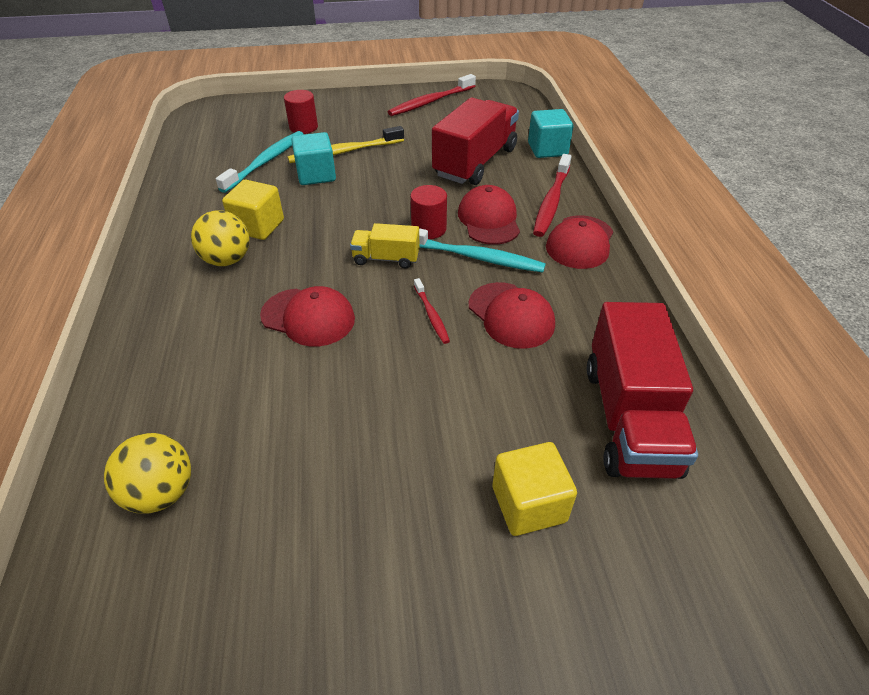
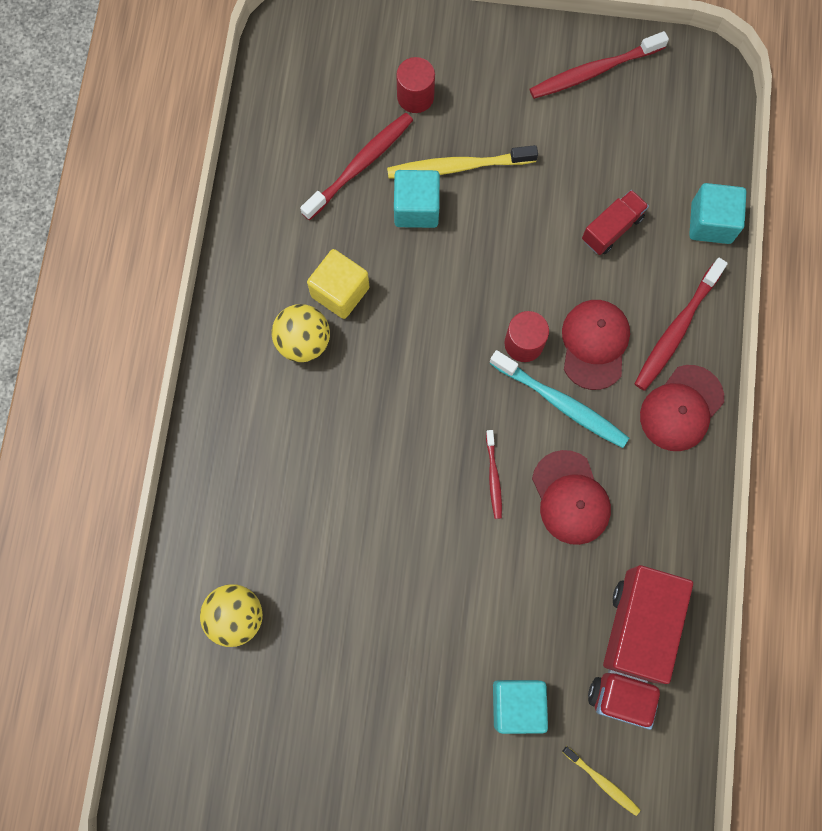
camera: 15 degrees right, 30 degrees up
(265, 162) = (360, 165): turquoise toothbrush -> red toothbrush
(308, 317) = (375, 449): red cap -> none
(386, 258) = (467, 381): yellow truck -> none
(475, 162) = (612, 229): red truck -> red truck, size x0.51
(529, 504) = (517, 705): yellow cube -> turquoise cube
(667, 564) = (601, 781): none -> yellow toothbrush

